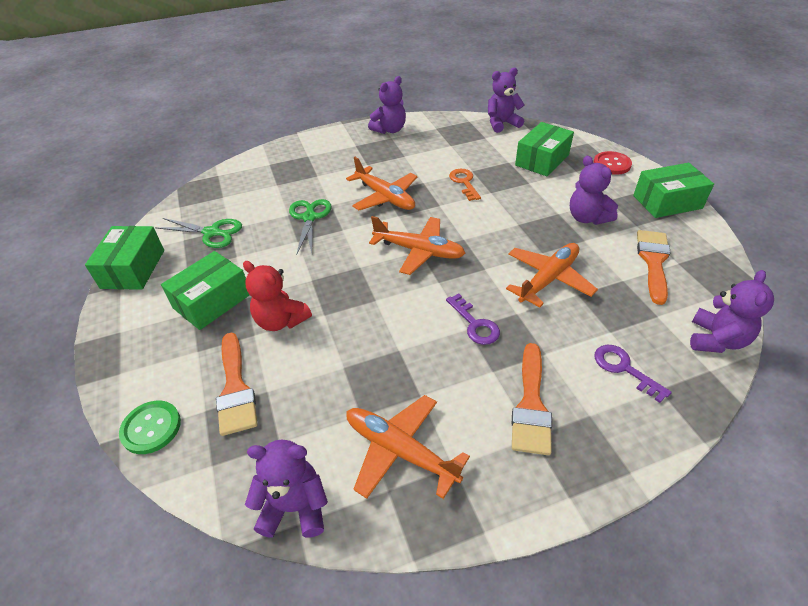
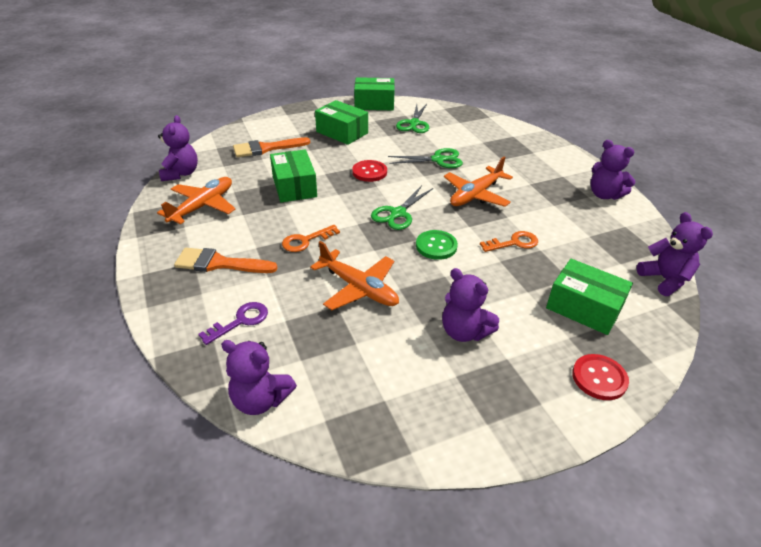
camera: 85 degrees right, 5 degrees down
(151, 428) = (246, 128): green button -> green button (436, 246)
(281, 320) = (321, 158): red teddy bear -> none
(328, 273) = (369, 172): none -> red button
(419, 251) = (398, 213): orange plane -> green scissors
(475, 324) = (306, 241): purple key -> orange key
(587, 218) = (464, 332): purple teddy bear -> purple teddy bear turned 105 degrees counterclockwise
(653, 261) = (386, 376): orange brush -> none
(667, 202) = (515, 421): green box -> green box (294, 187)

